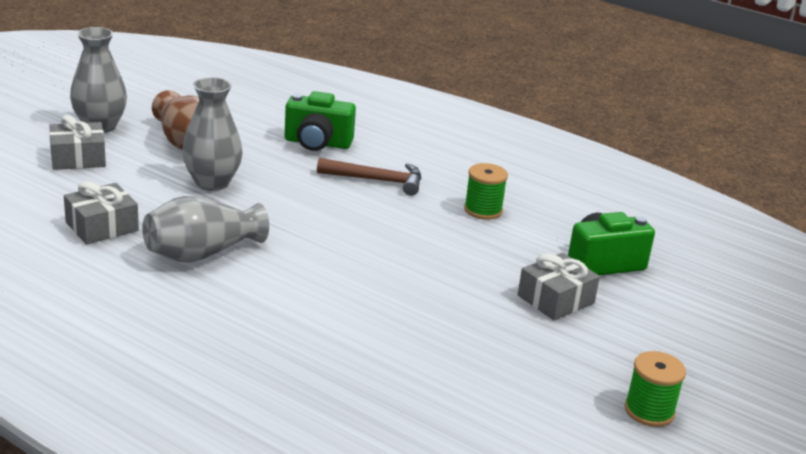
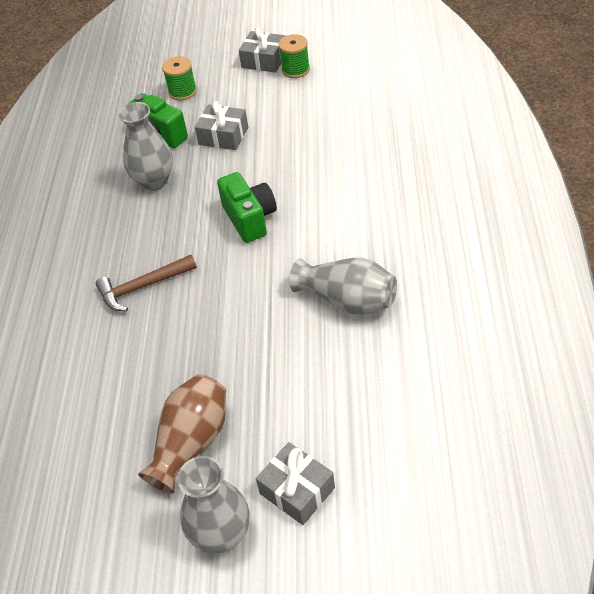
camera: 115 degrees left, 20 degrees up
(102, 226) = (377, 377): grey gift -> grey gift (264, 60)
(212, 183) = (245, 370): grey vase -> grey vase (154, 181)
(317, 143) = (107, 360): green camera -> green camera (250, 219)
(376, 180) = (143, 287): brown hammer -> brown hammer turned 90 degrees counterclockwise
(483, 210) = (136, 214): green spool -> green spool (182, 91)

